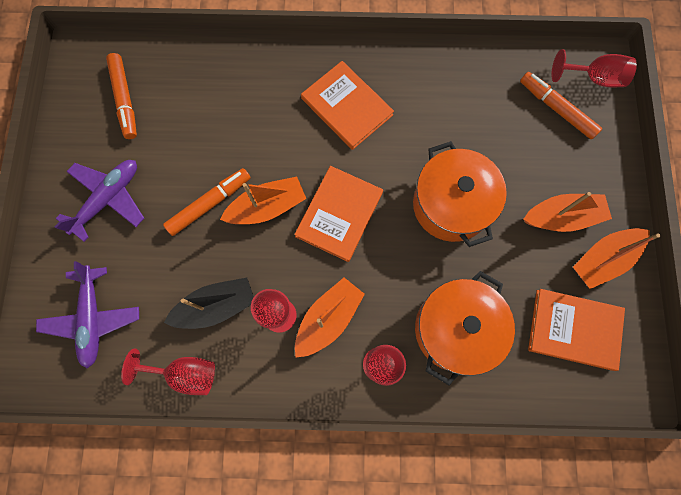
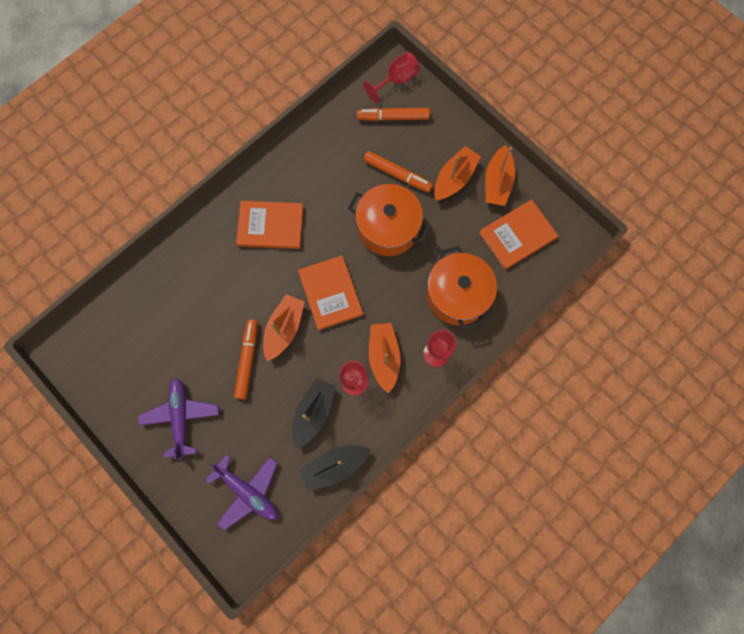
camera: 45 degrees left, 0 degrees up
(125, 99) = (125, 349): orange marker -> orange marker (397, 174)
(185, 373) = (334, 466): red goblet -> black boat

